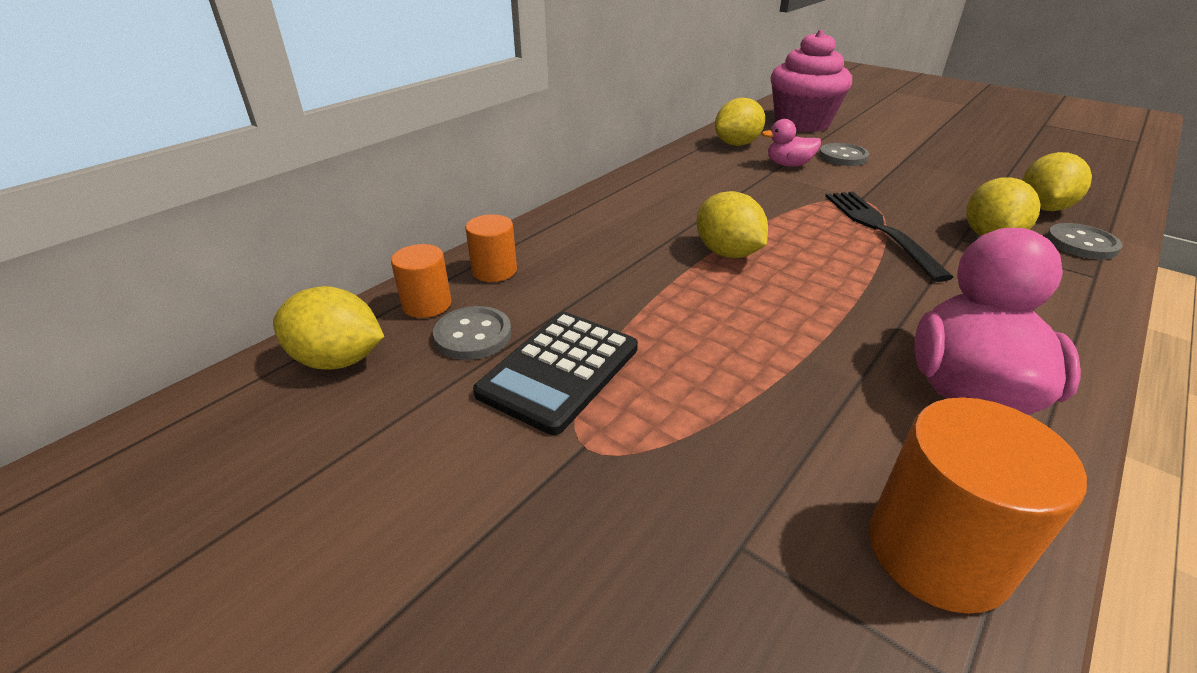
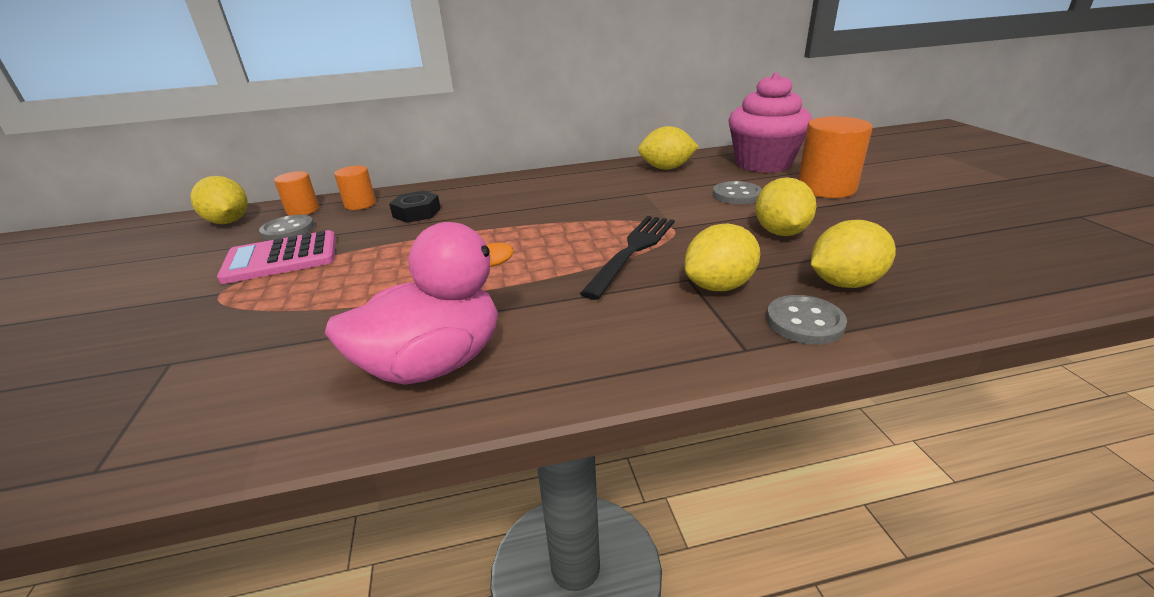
camera: 40 degrees right, 5 degrees down
(559, 371) = (281, 258): black calculator -> pink calculator
(596, 258) = (417, 213): none -> black nut
(727, 253) = (491, 232): yellow lemon -> yellow lemon (780, 232)
(788, 165) = (672, 190): pink duck -> none
(937, 552) = (217, 419): orange cylinder -> orange cylinder (826, 188)

